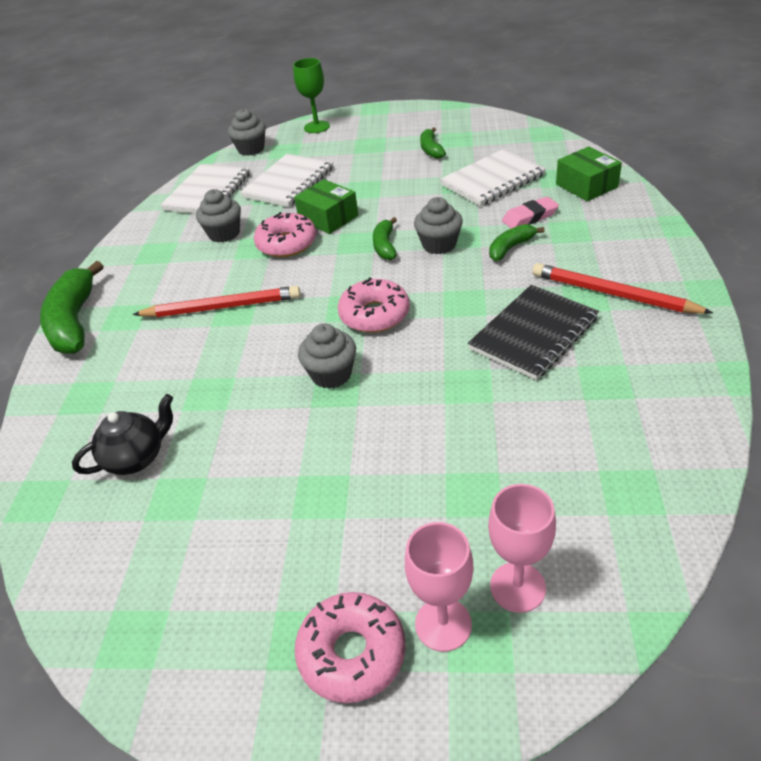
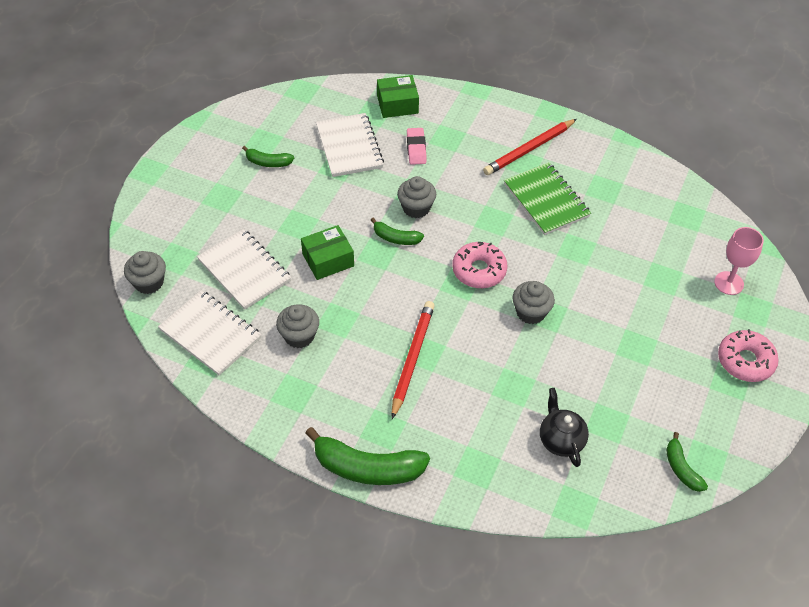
camera: 75 degrees left, 10 degrees up
(287, 243) = (348, 297): pink donut -> none
(317, 127) = (148, 222): green goblet -> none
(443, 624) = (740, 319): pink goblet -> none
(511, 248) = (447, 173): green banana -> green banana (681, 468)
(533, 334) = (546, 200): black notebook -> green notebook

